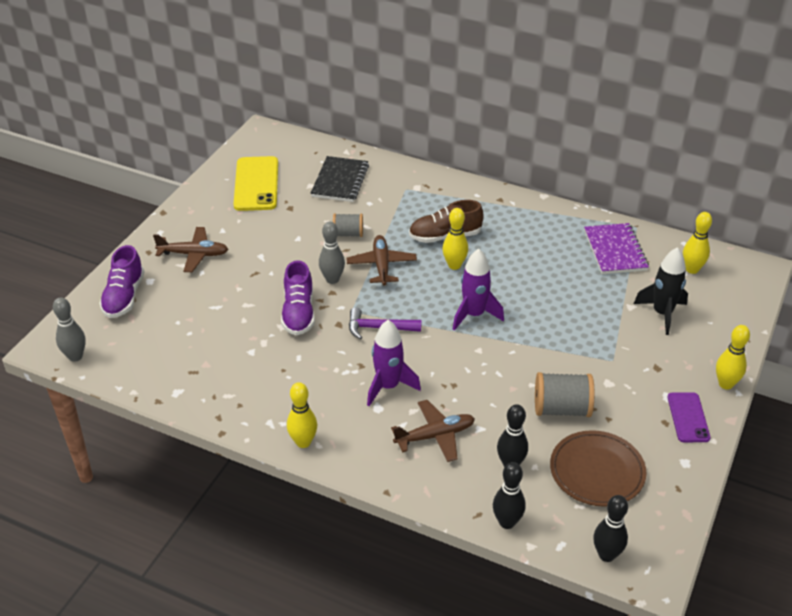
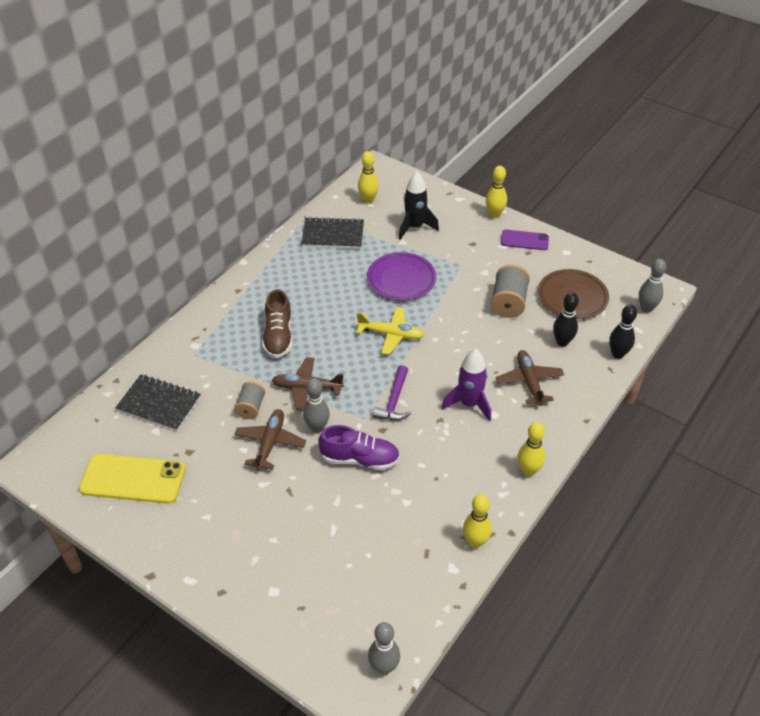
camera: 80 degrees left, 5 degrees up
(124, 297) = (295, 618): purple shoe -> none
(194, 254) = (240, 546): brown plane -> brown plane (270, 443)
(454, 265) = (322, 336): yellow bowling pin -> yellow bowling pin (475, 542)
(474, 315) = (391, 334): purple rocket -> yellow plane
(565, 312) = (401, 279): none -> purple plate
(606, 555) = (646, 308): black bowling pin -> grey bowling pin
(615, 250) = (333, 235): purple notebook -> black notebook

